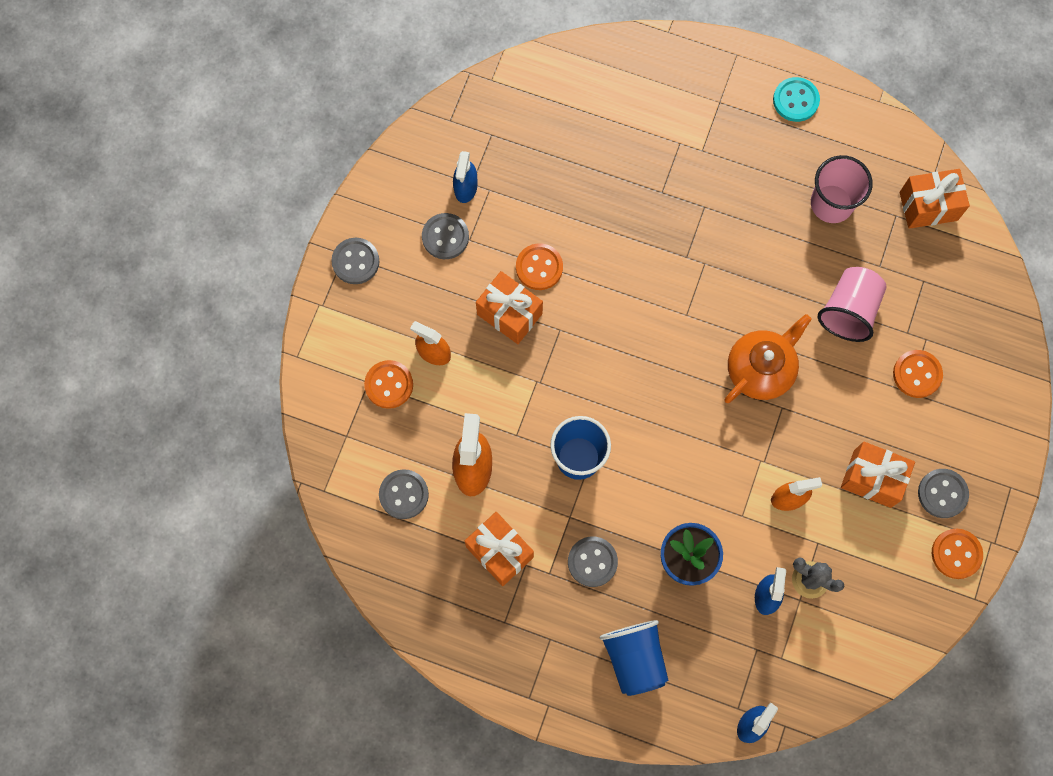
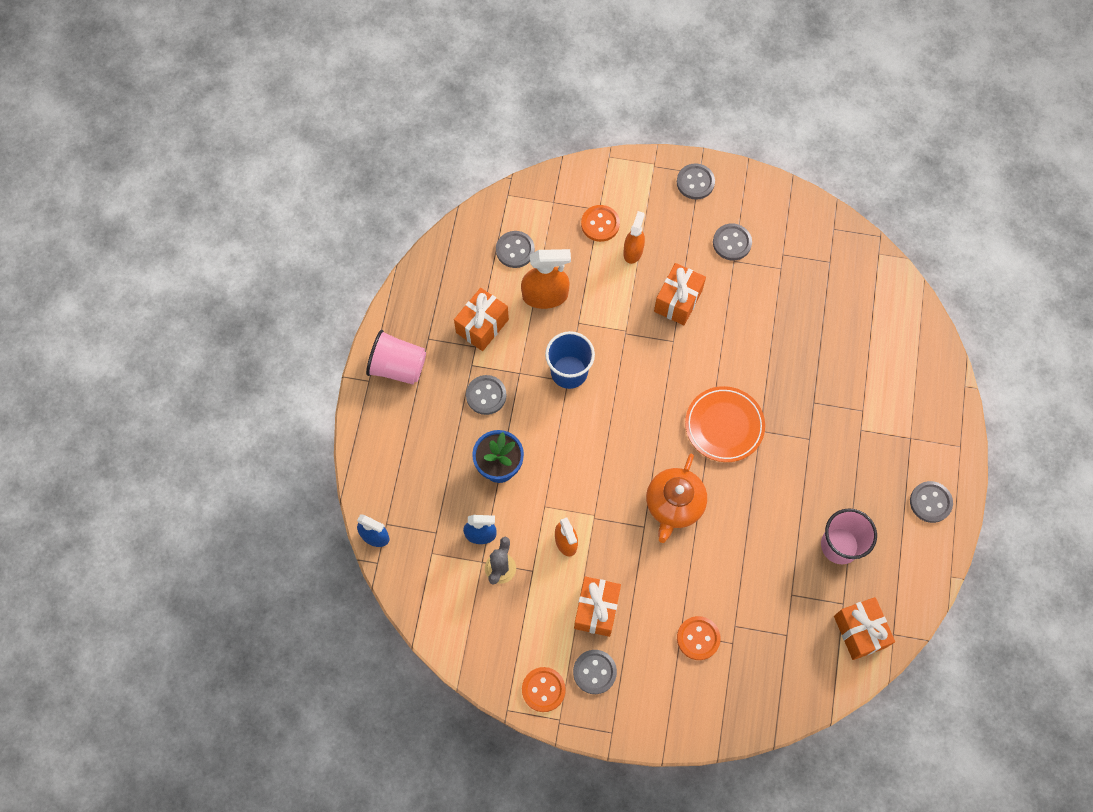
camera: 80 degrees right, 5 degrees down
(465, 187) = (778, 250): blue spray bottle -> none
(539, 267) = (723, 317): orange button -> none
(634, 658) = (414, 439): blue cup -> none
(674, 295) = (724, 426): none -> orange plate
(761, 369) = (674, 505): orange teapot -> orange teapot turned 75 degrees clockwise
(795, 100) = (930, 502): turquoise button -> grey button
(849, 311) = (743, 572): pink cup -> pink cup (398, 367)

